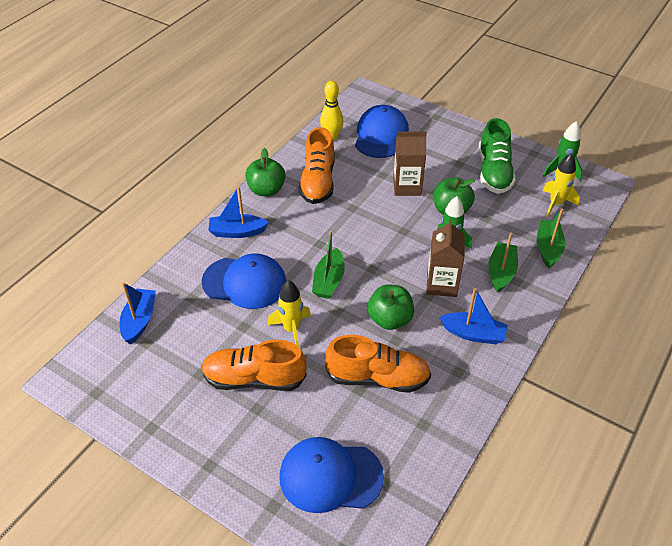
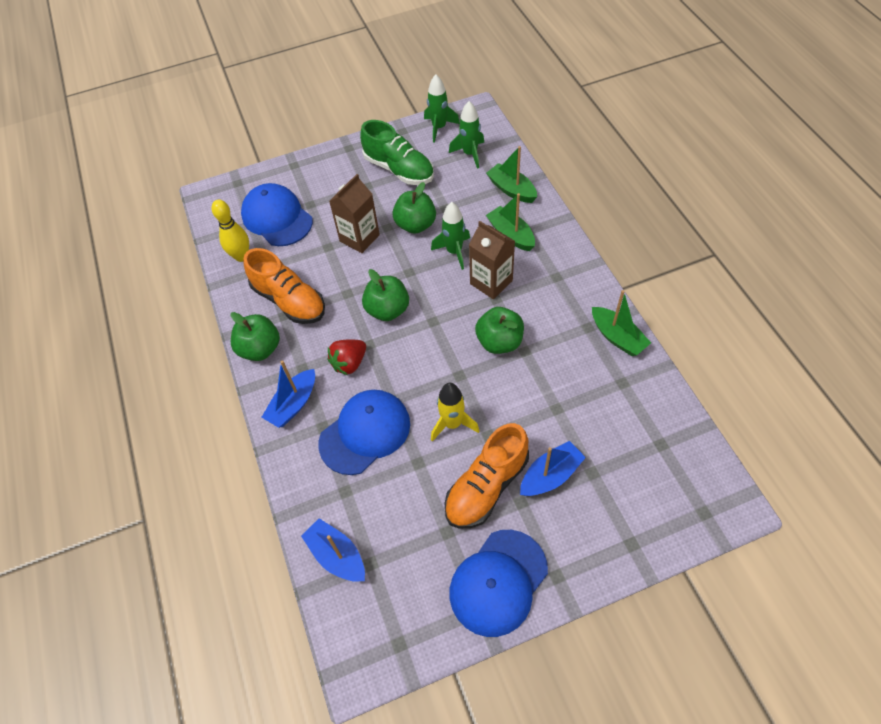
camera: 50 degrees left, 10 degrees up
(294, 242) = (349, 363): none -> red strawberry
(329, 281) = (420, 362): green boat -> green boat (617, 337)
(330, 476) = (629, 481): blue cap -> blue cap (498, 582)
(358, 237) = (387, 310): none -> green apple
(377, 378) = (554, 387): orange shoe -> none
(473, 334) = (558, 293): blue boat -> blue boat (550, 475)
(556, 203) = (470, 154): yellow rocket -> green rocket

